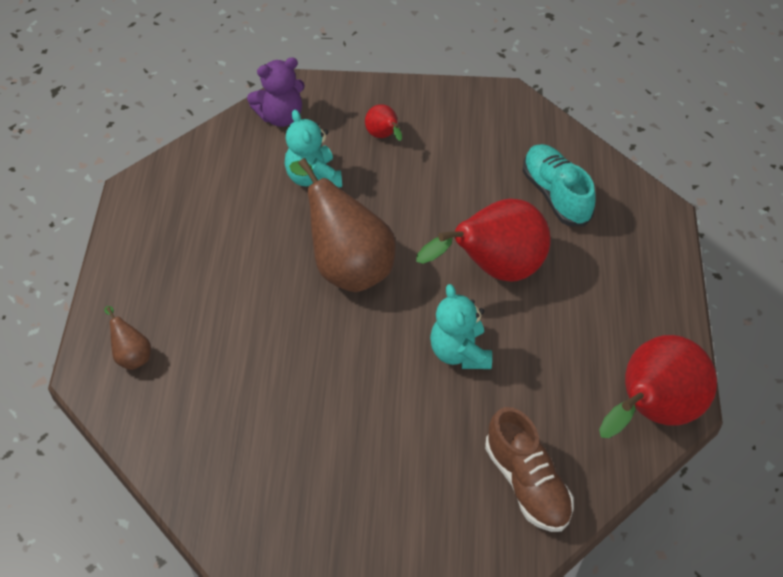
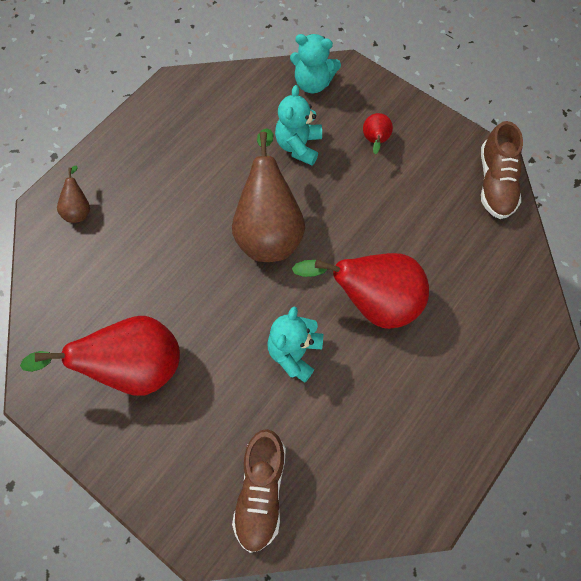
camera: 35 degrees right, 15 degrees up
(280, 116) = (313, 83): purple teddy bear -> turquoise teddy bear
(520, 115) = (495, 183): none -> brown shoe
(556, 195) = (470, 268): turquoise shoe -> none
(652, 412) = (401, 502): red pear -> red pear (134, 367)

